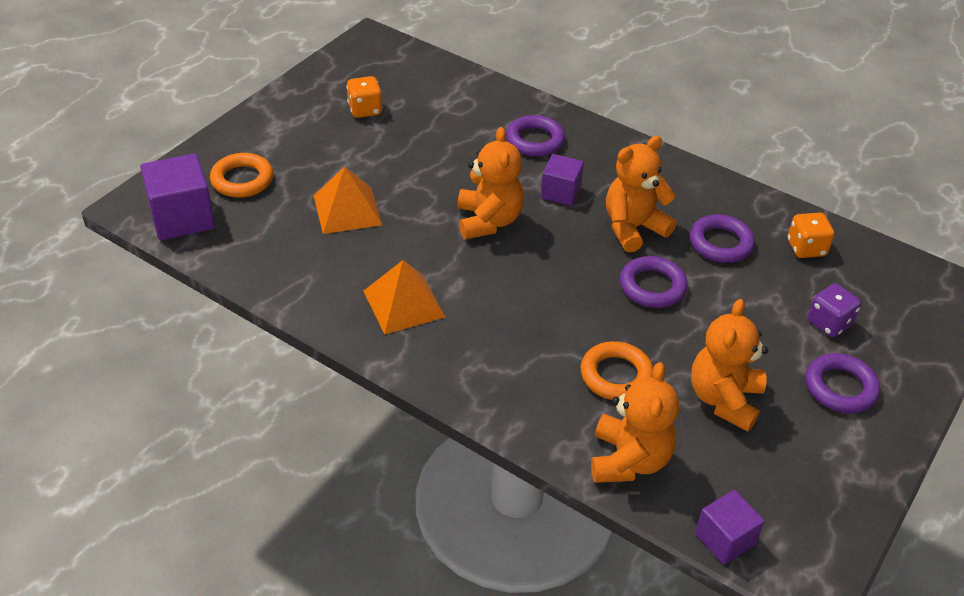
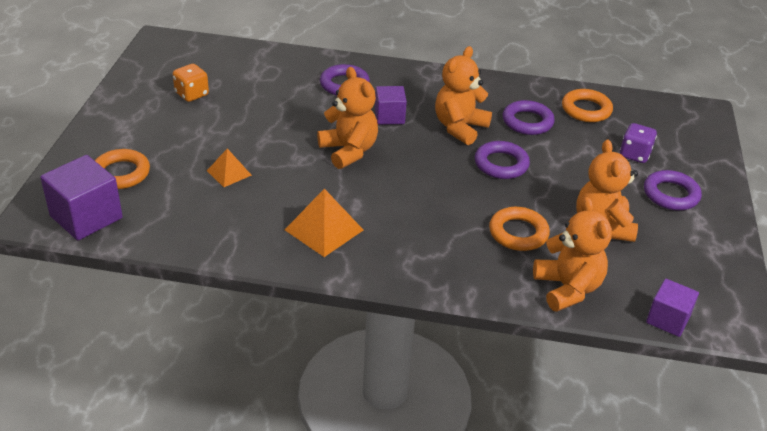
camera: 25 degrees left, 5 degrees down
(347, 210) = (229, 173): orange pyramid -> orange pyramid, size x0.62
(806, 248) = (586, 110): orange dice -> orange ring

